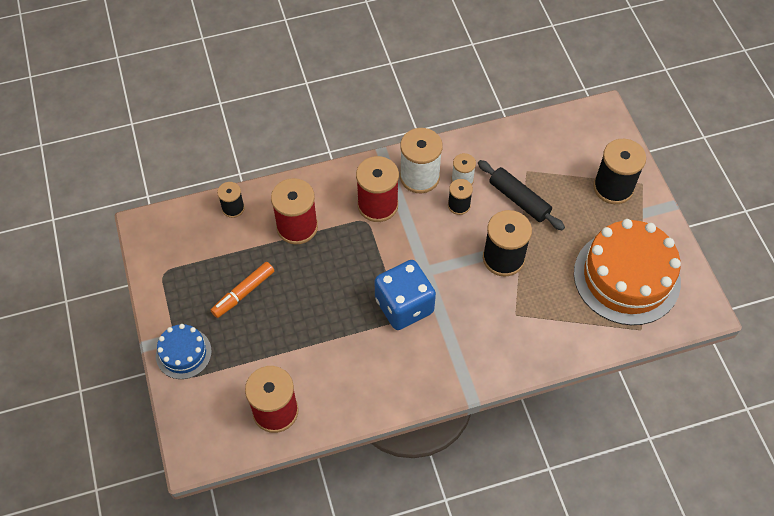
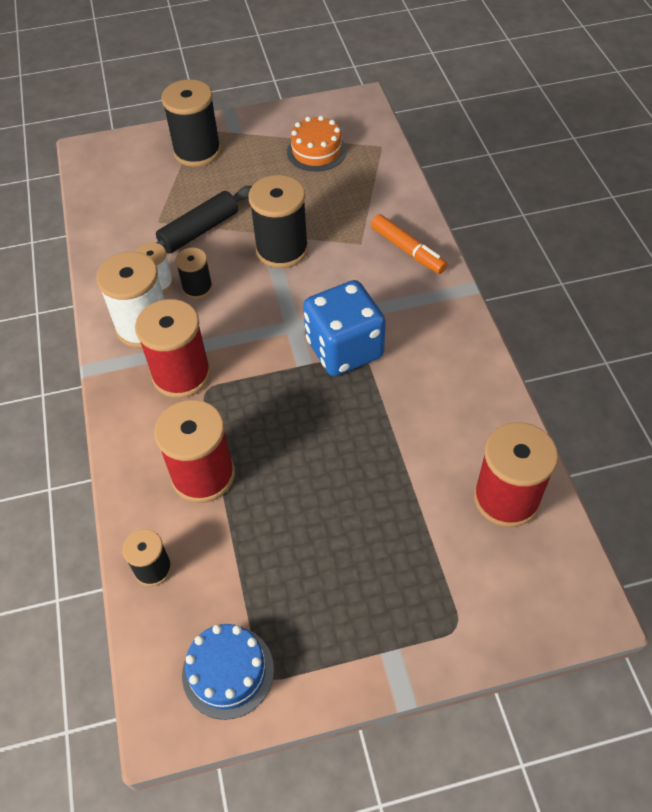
camera: 85 degrees left, 5 degrees down
(183, 353) = (418, 633): blue cake -> blue cake (228, 671)
(243, 293) = (313, 547): orange marker -> orange marker (408, 250)
(626, 277) = (316, 151): orange cake -> orange cake, size x0.50

